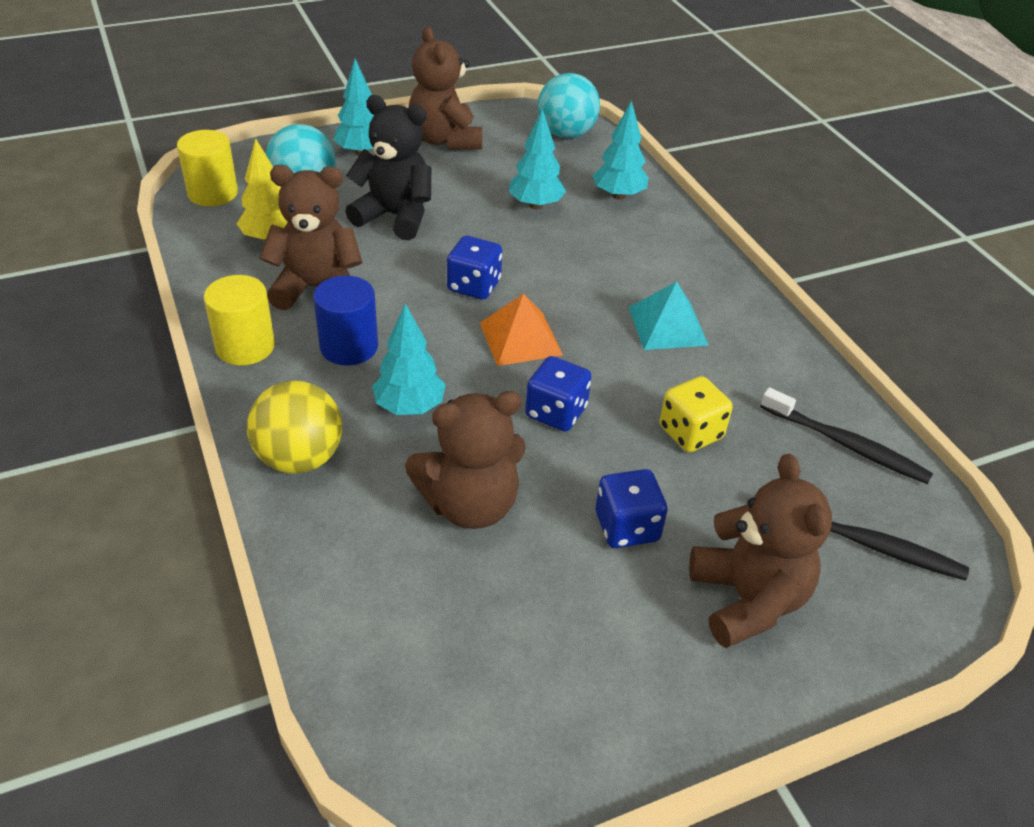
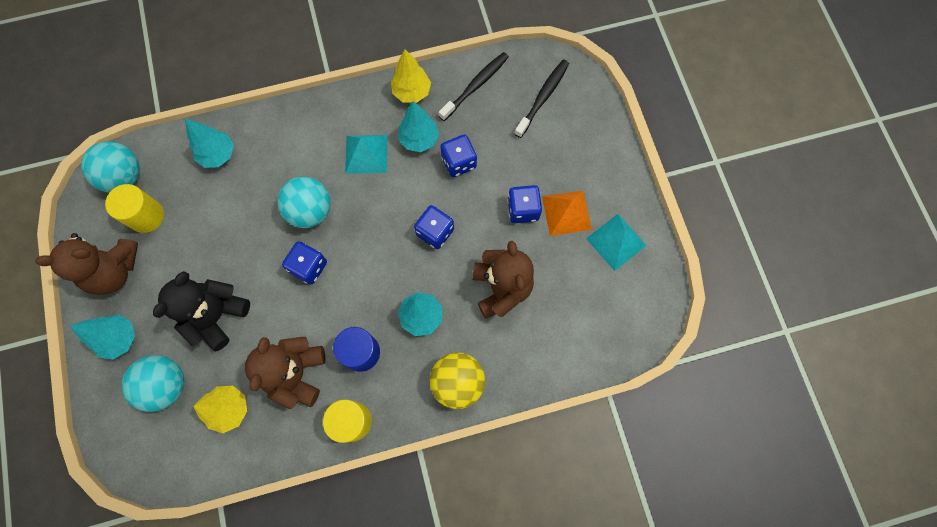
camera: 80 degrees left, 30 degrees up
(213, 193) = (158, 459): yellow cylinder -> yellow cylinder (146, 216)
(520, 338) = (367, 244): orange pyramid -> orange pyramid (566, 213)
(535, 205) = (220, 214): turquoise tree -> turquoise tree (419, 139)
(559, 280) = (310, 211): none -> turquoise ball
(596, 689) = (616, 242): none -> turquoise pyramid
(690, 432) = (458, 162): yellow dice -> blue dice
(747, 600) = (571, 163): brown teddy bear -> none
(795, 367) = (412, 92): none -> yellow tree

